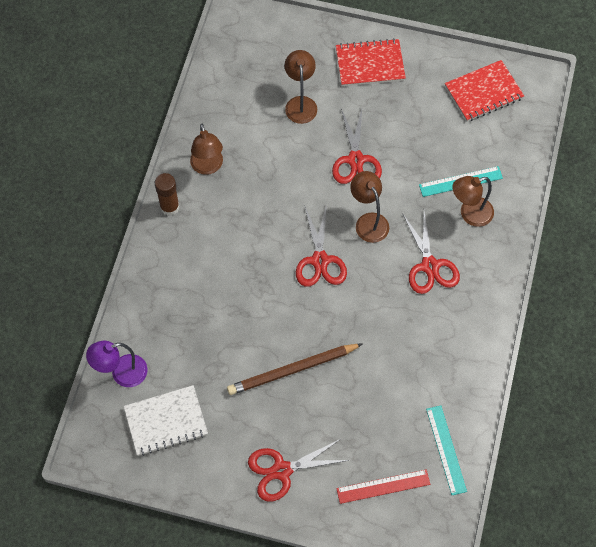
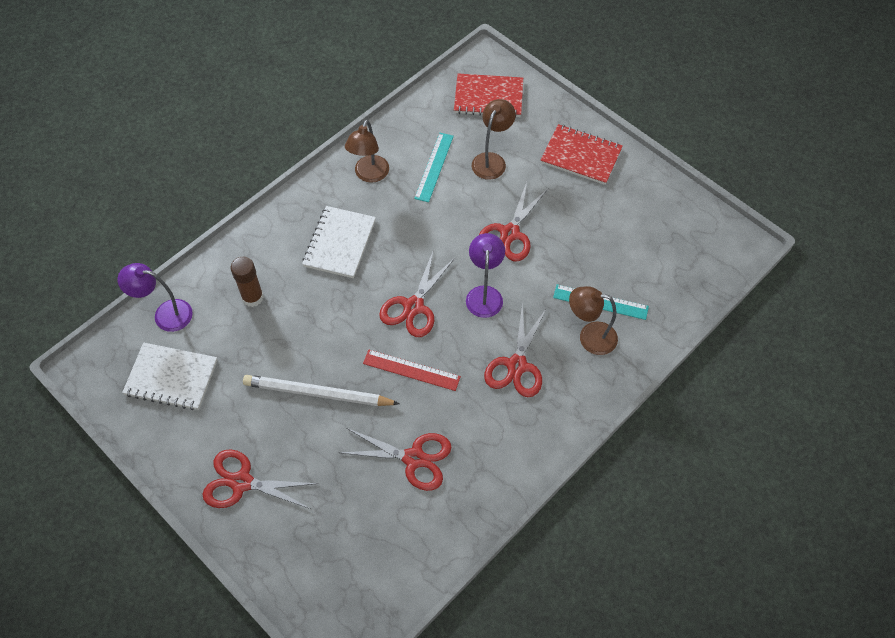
camera: 30 degrees right, 5 degrees down
(169, 207) = (311, 192): brown glue stick -> brown glue stick (252, 297)
(224, 238) = (339, 243): none -> white notebook
(292, 370) = (318, 394): brown pencil -> white pencil
(368, 221) = (484, 294): brown lamp -> purple lamp
(383, 486) = (326, 554): red ruler -> red ruler (411, 370)
(400, 379) = (414, 458): none -> red scissors
(446, 449) = (413, 554): turquoise ruler -> turquoise ruler (434, 167)
(483, 92) = (678, 231): red notebook -> red notebook (488, 97)

